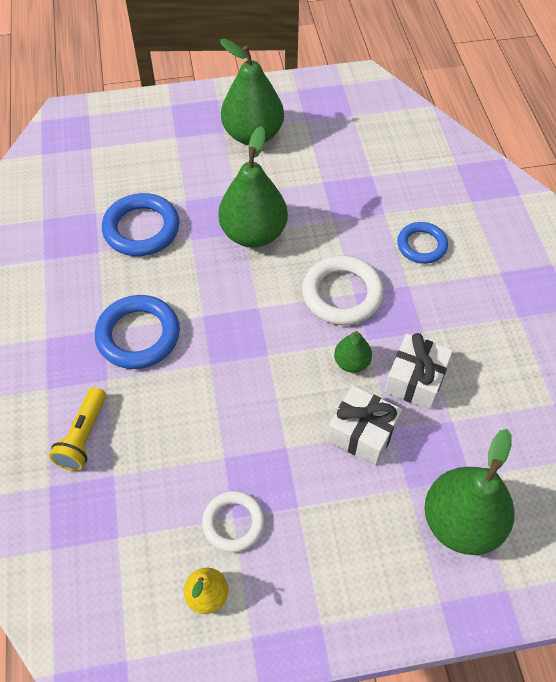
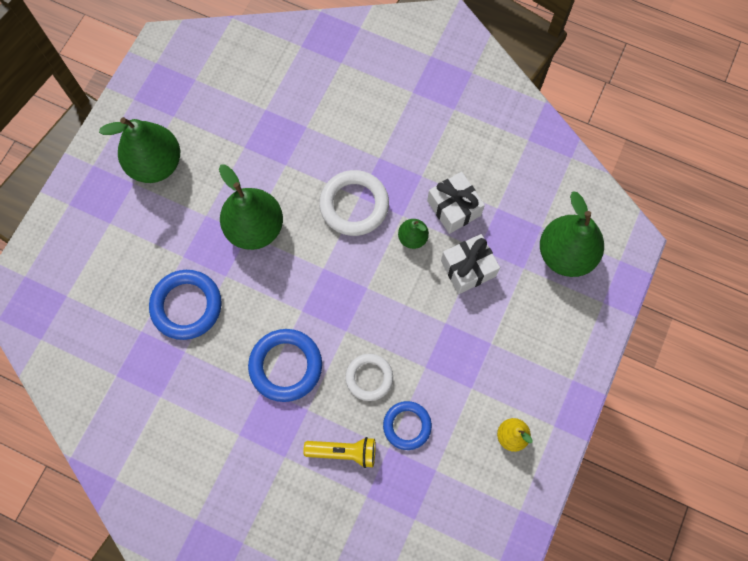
camera: 55 degrees left, 15 degrees up
(83, 436) = (344, 452): yellow flashlight -> yellow flashlight turned 45 degrees counterclockwise
(233, 523) = (475, 390): white ring -> white ring (369, 378)
(421, 245) = (353, 124): blue ring -> blue ring (407, 426)

